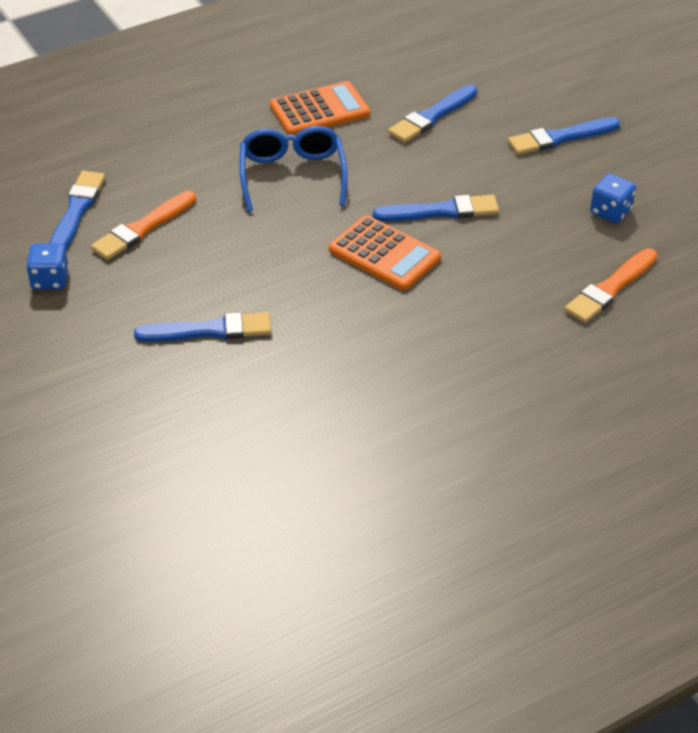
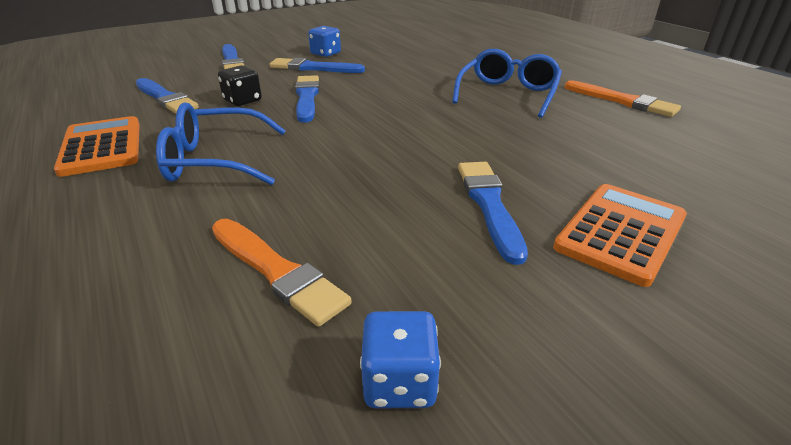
camera: 90 degrees left, 10 degrees down
(76, 211) = (197, 361): blue brush -> blue brush (313, 68)
(384, 254) = (361, 118): orange calculator -> orange calculator (621, 232)
(428, 168) = (243, 101): none -> black dice
(464, 376) = (508, 94): none -> blue glasses
(610, 288) = (405, 56): orange brush -> orange brush (622, 101)

